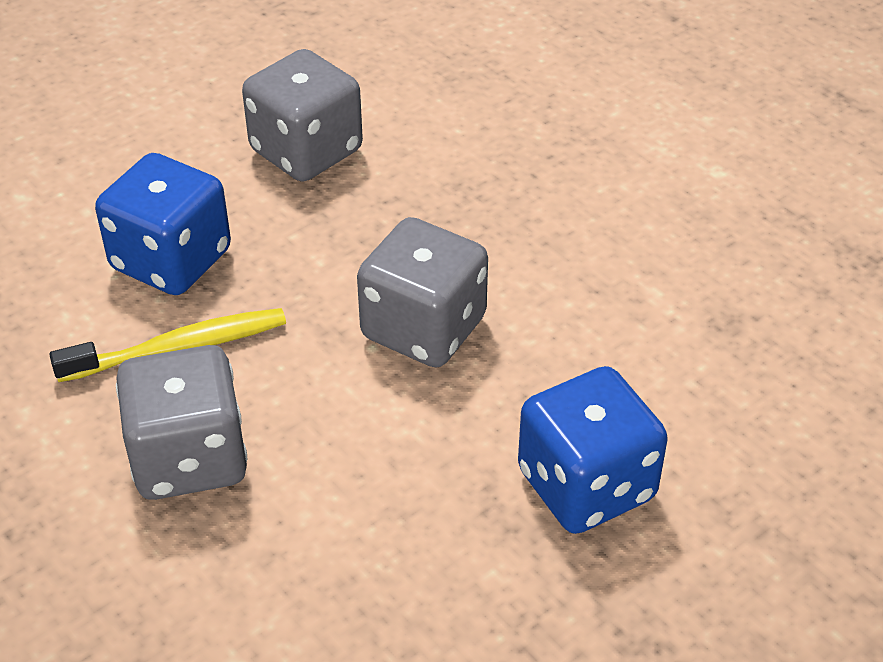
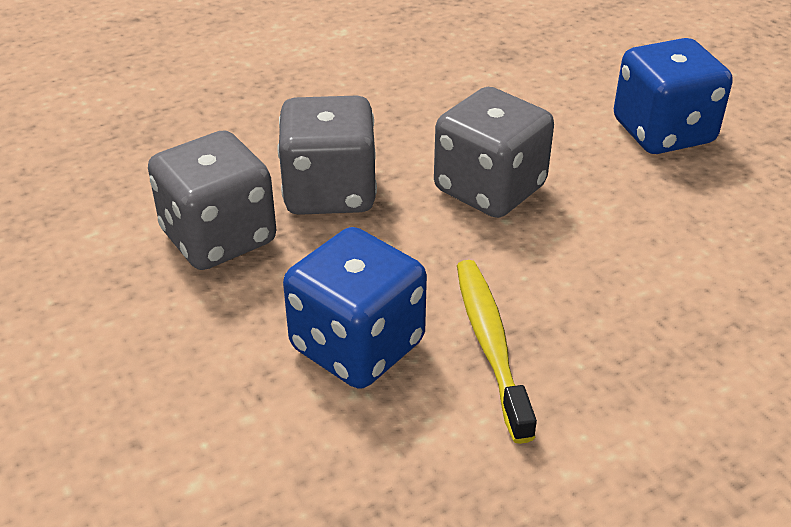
camera: 80 degrees left, 5 degrees down
(189, 458) = (638, 342): grey dice -> grey dice (330, 192)

